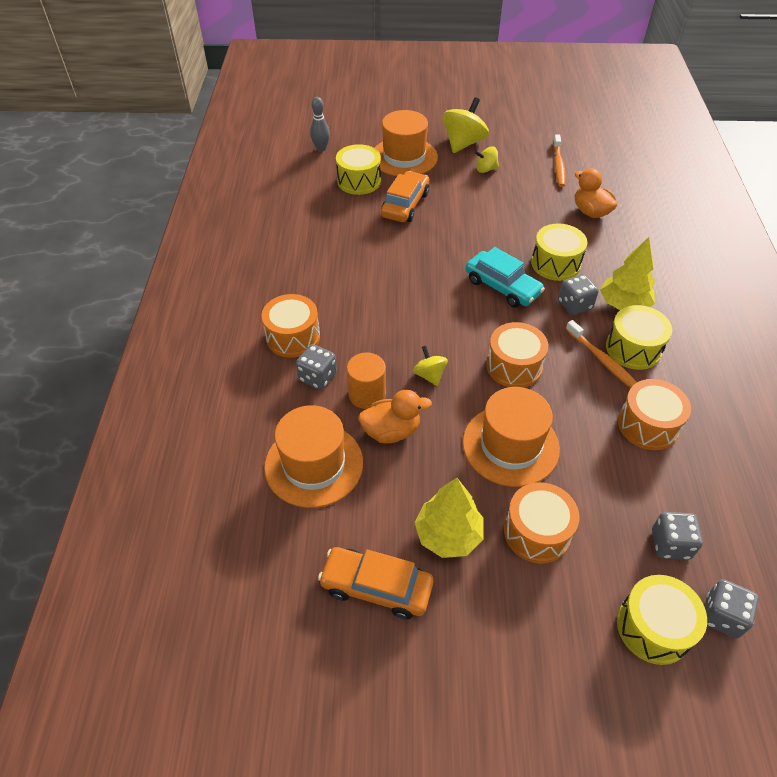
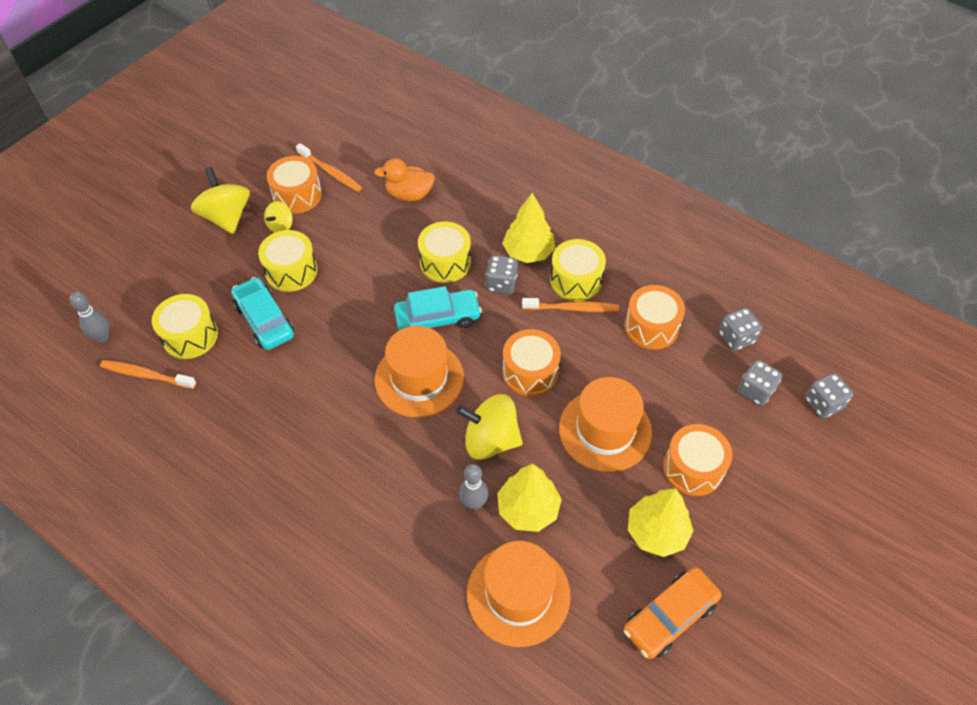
camera: 55 degrees left, 5 degrees up
(293, 337) = (354, 525): orange drum -> orange drum (297, 195)
(313, 180) = (146, 375): none -> orange toothbrush
(317, 377) = (421, 532): grey dice -> grey dice (736, 338)
(367, 394) = (474, 503): orange cylinder -> grey bowling pin
(391, 431) = (528, 509): orange duck -> yellow tree
(404, 157) = (195, 276): orange hat -> orange hat (419, 378)
(405, 205) = (264, 320): orange car -> turquoise car
(429, 375) = (490, 440): yellow spinning top -> yellow spinning top, size x1.84
(653, 627) = (809, 450): yellow drum -> yellow drum (291, 271)

